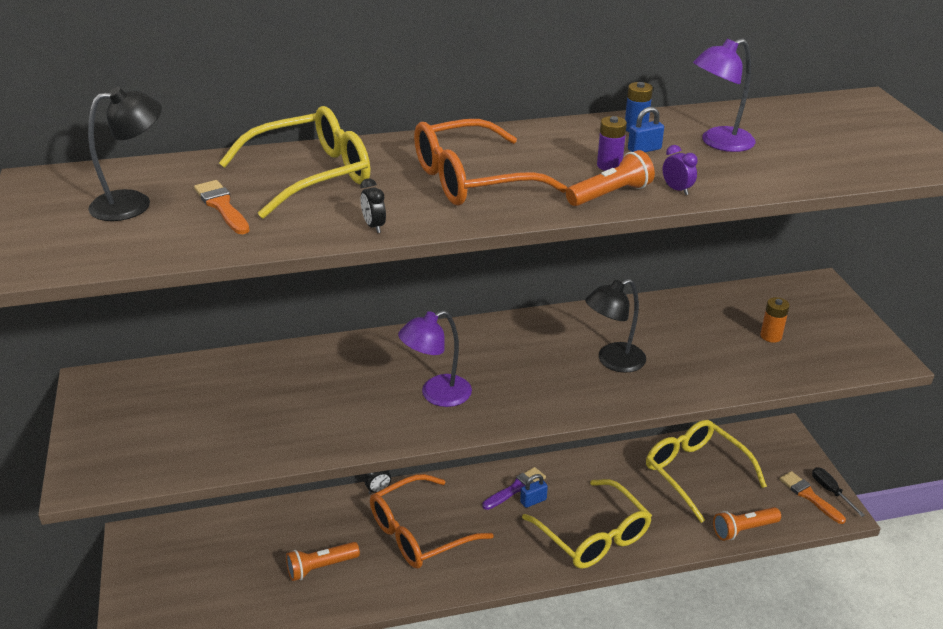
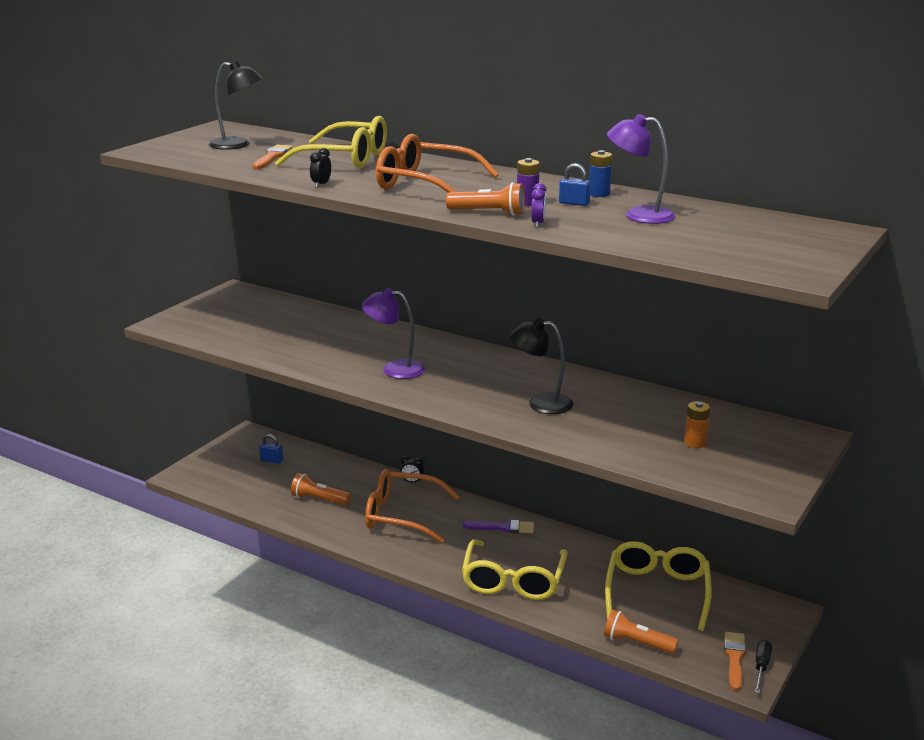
camera: 45 degrees right, 10 degrees down
(533, 501) = (503, 540): blue padlock -> blue padlock (271, 460)

